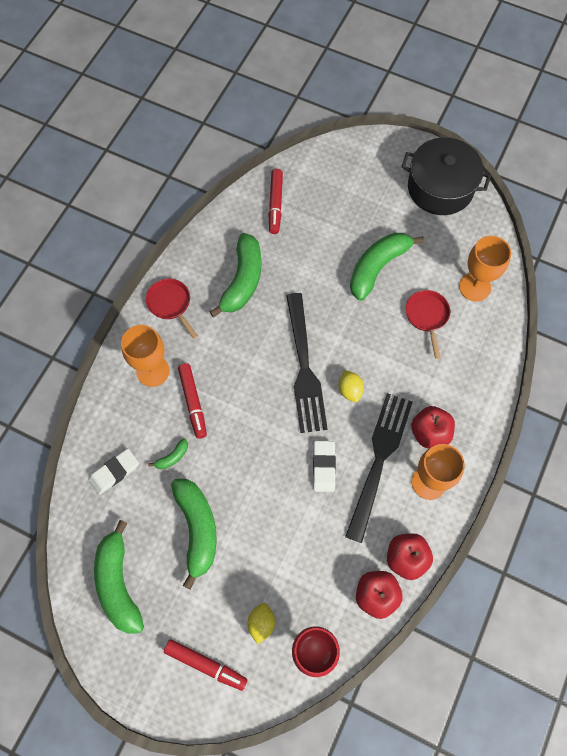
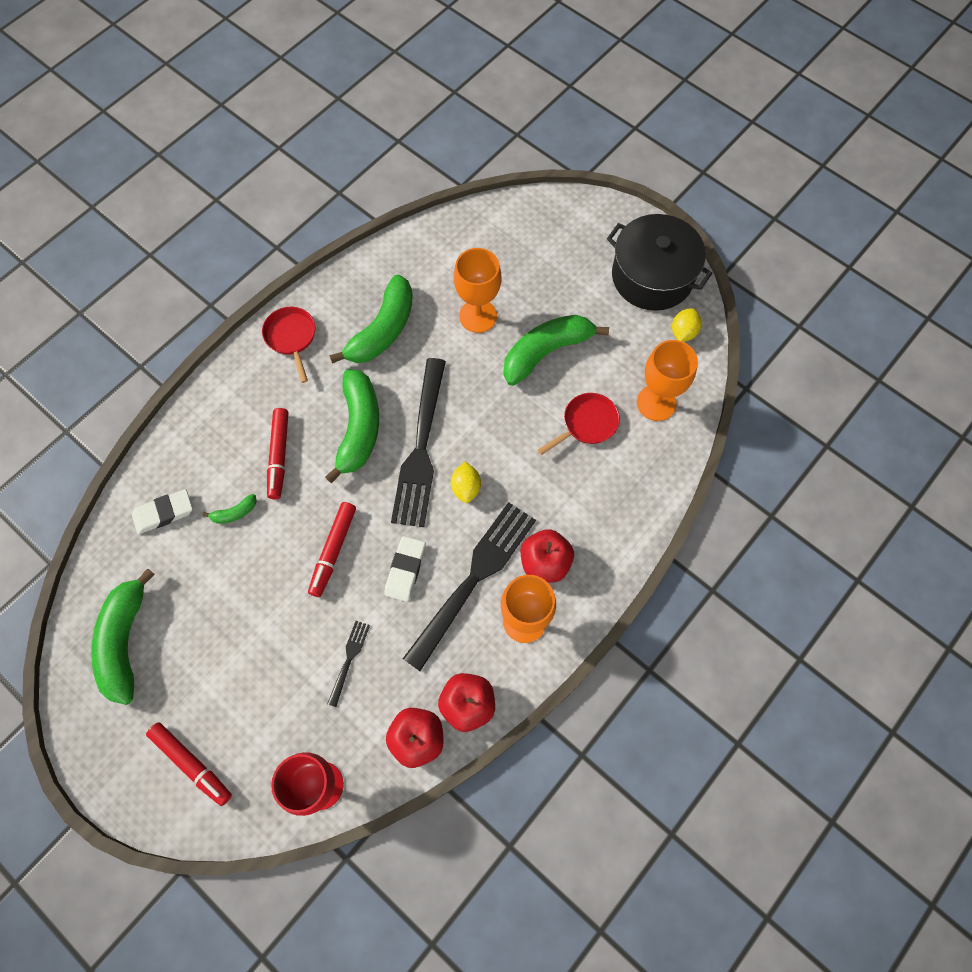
camera: 15 degrees right, 0 degrees up
(153, 371) = (245, 408): orange goblet -> orange goblet (478, 316)
(197, 529) = (235, 603): green banana -> green banana (359, 429)
(261, 623) = (271, 733): yellow lemon -> yellow lemon (683, 332)
(275, 204) = (450, 251): red marker -> red marker (333, 550)
(303, 549) = (349, 659): none -> black fork
(427, 316) = (587, 424): red pan -> red pan turned 45 degrees clockwise

